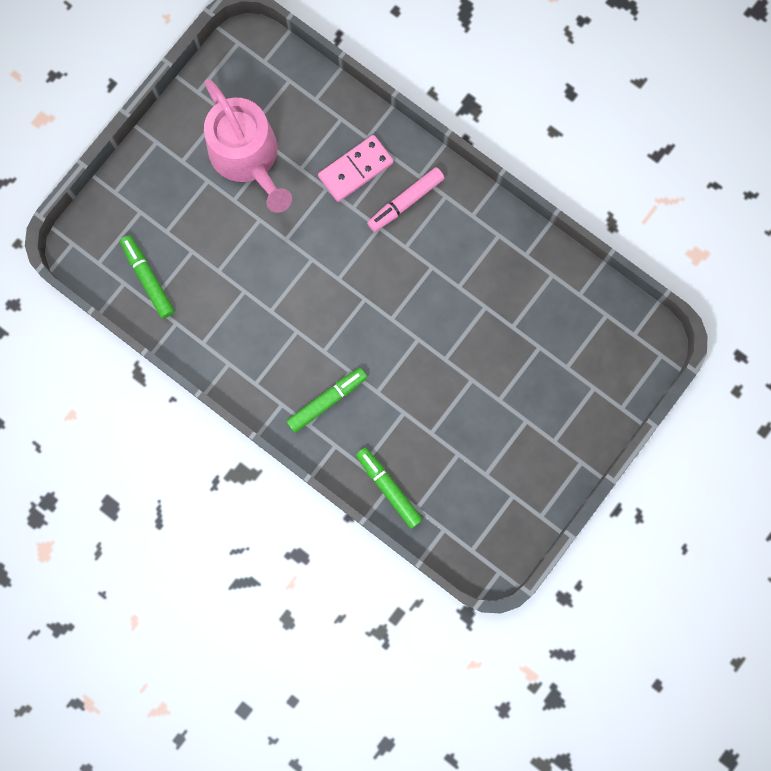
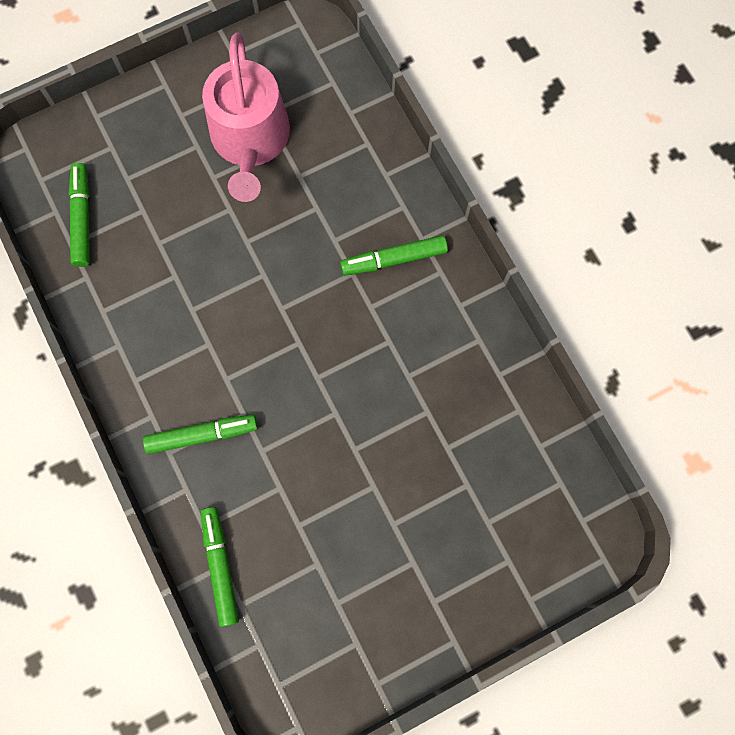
camera: 25 degrees right, 5 degrees down
(355, 169) = (357, 202): pink domino -> none
(405, 202) = (394, 259): pink marker -> green marker

